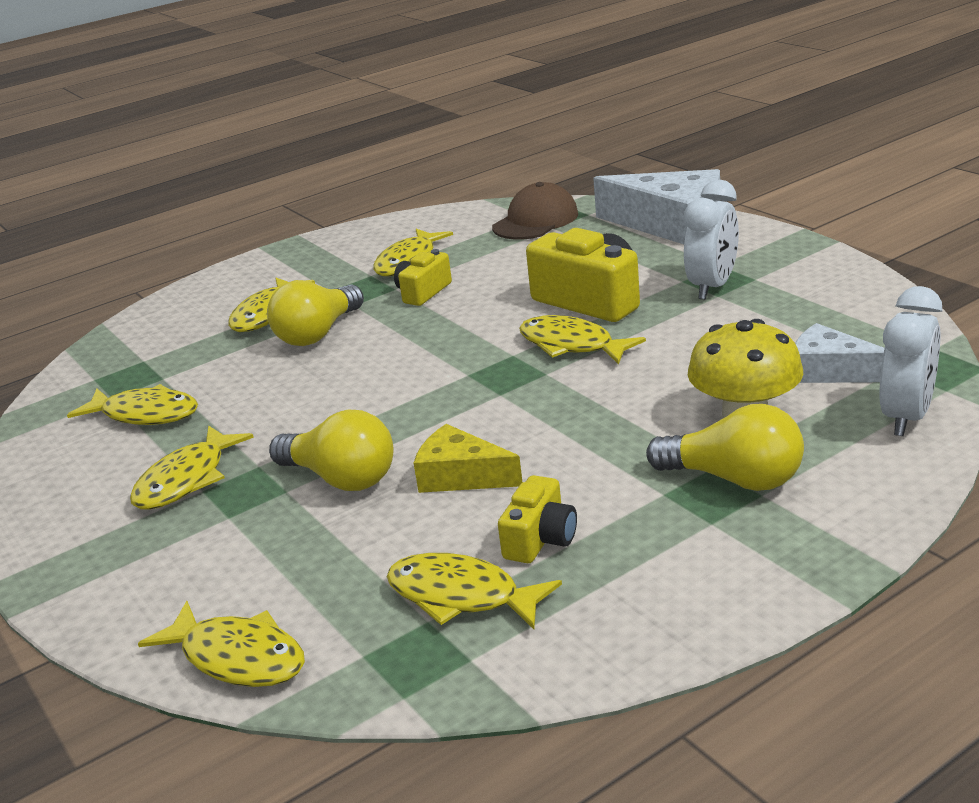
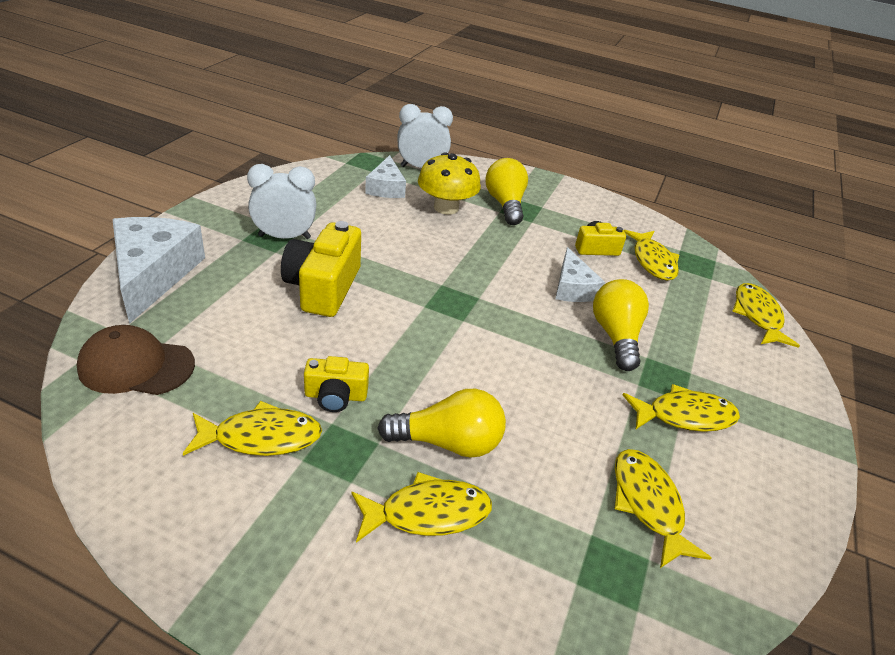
camera: 130 degrees left, 10 degrees up
(461, 476) = (572, 288): yellow cheese -> white cheese
(571, 345) = (398, 281): yellow fish -> none

